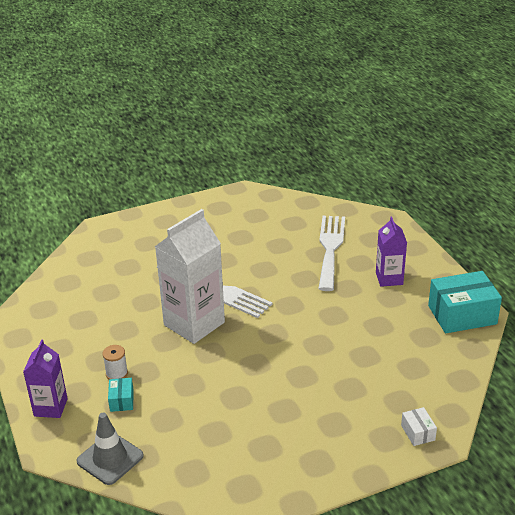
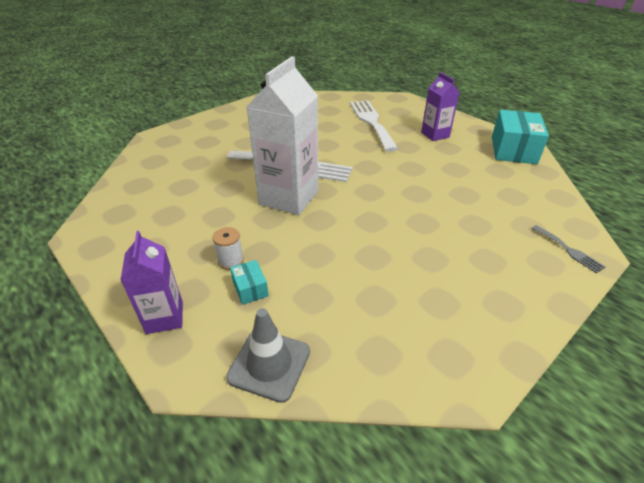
camera: 20 degrees left, 5 degrees up
(418, 432) = (569, 250): white box -> grey fork
(462, 315) = (513, 150): turquoise box -> turquoise box turned 45 degrees counterclockwise

